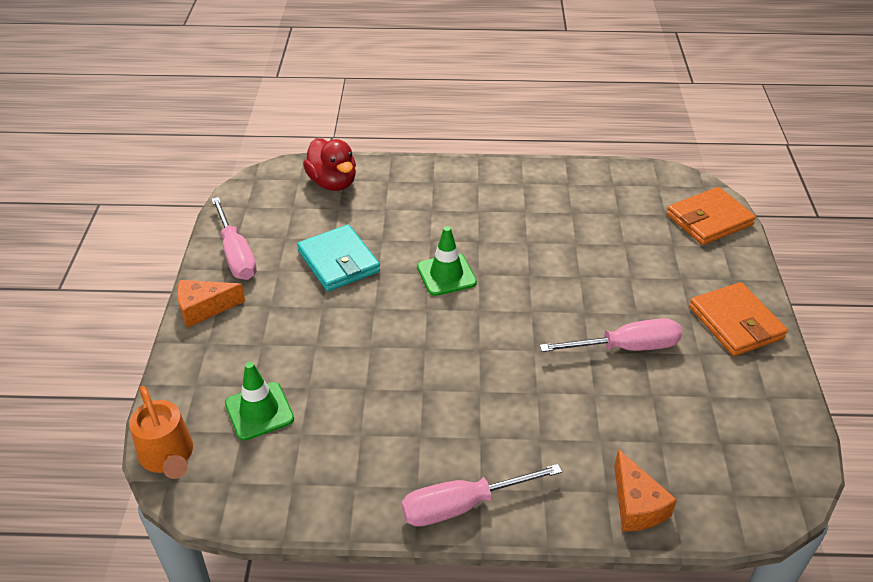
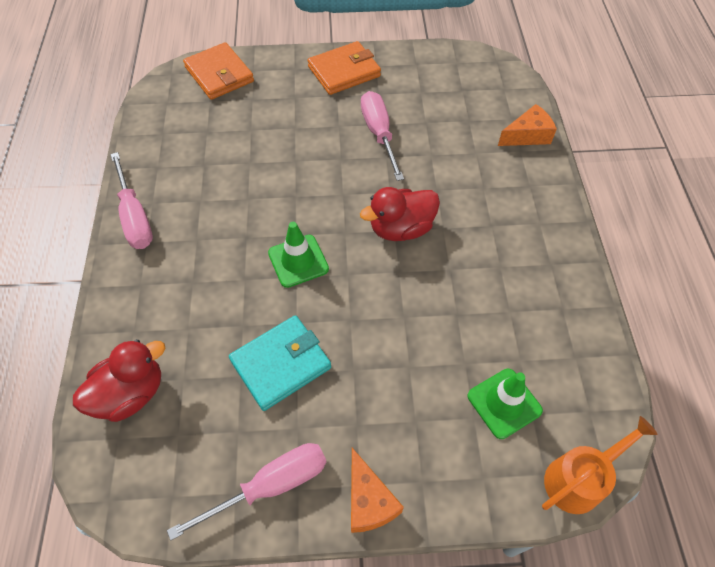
camera: 95 degrees left, 15 degrees up
(462, 505) = (559, 233): pink screwdriver -> pink screwdriver (135, 217)
(480, 354) = (401, 228): none -> red duck

